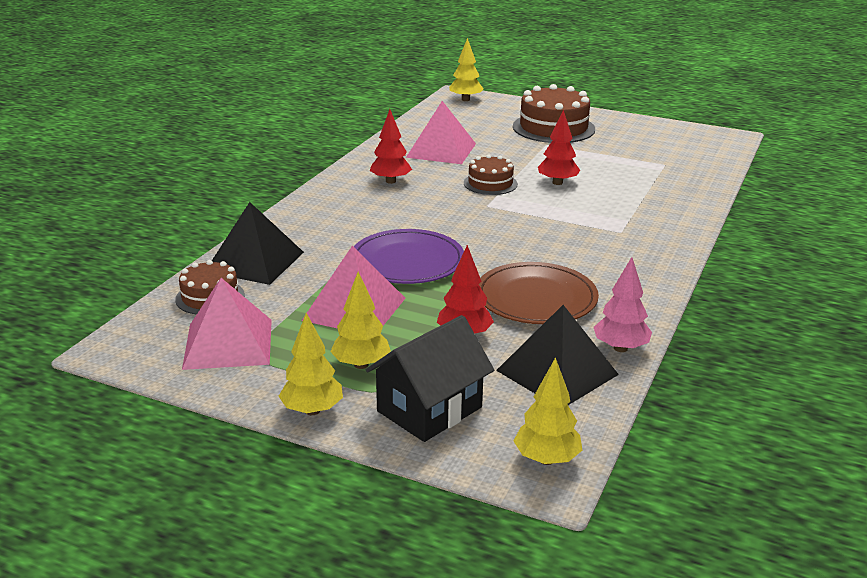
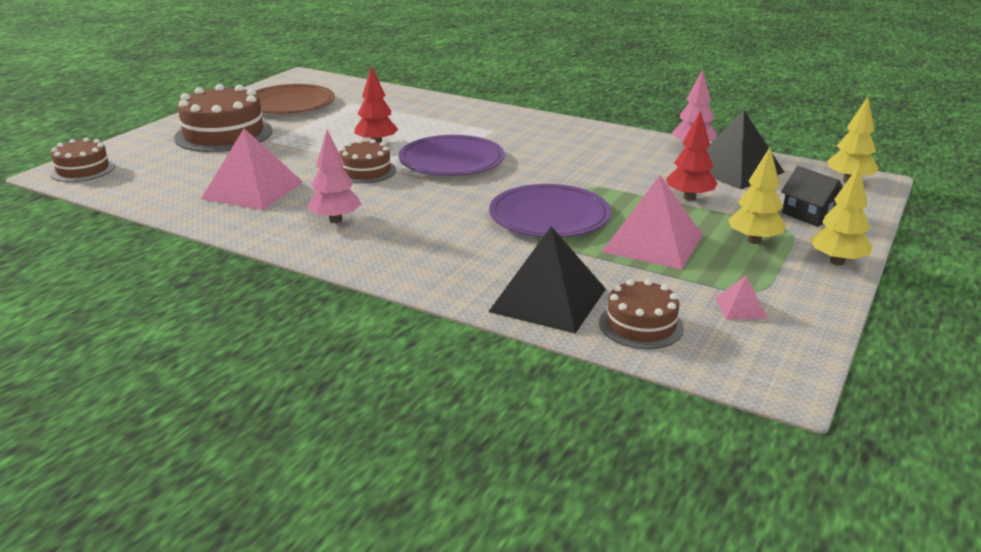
camera: 85 degrees left, 0 degrees up
(228, 343) = (740, 307): pink pyramid -> pink pyramid, size x0.45
(390, 181) = (335, 220): red tree -> pink tree
(429, 409) = (809, 215): black house -> black house, size x0.61
(465, 99) = (83, 170): yellow tree -> brown cake
(527, 215) = (451, 160): none -> purple plate
(536, 298) = (619, 168): brown plate -> brown plate (289, 104)

